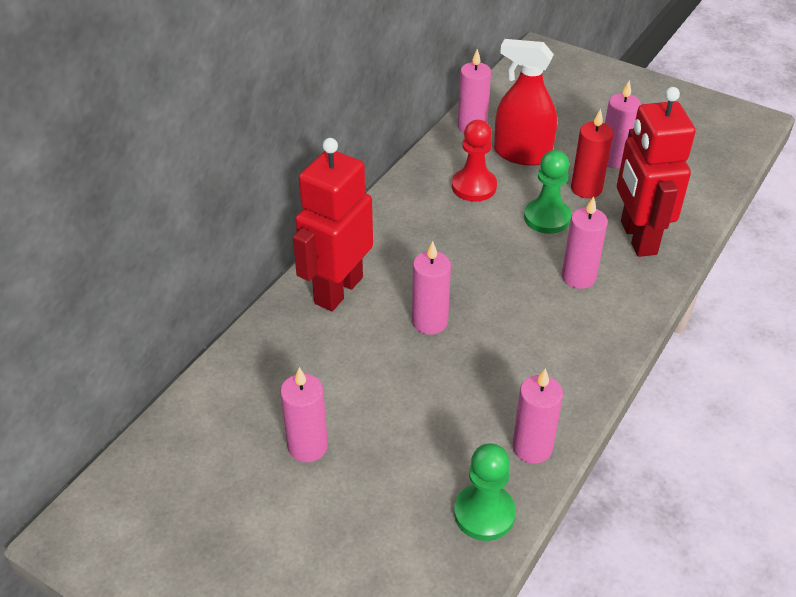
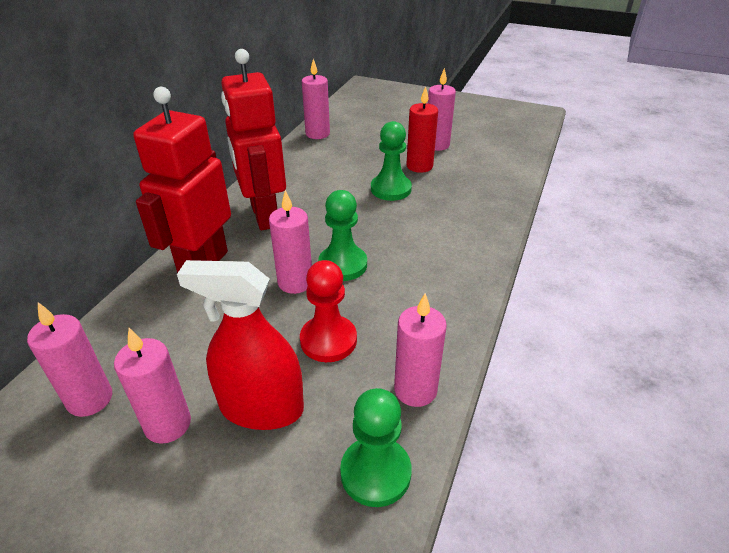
camera: 10 degrees left, 5 degrees down
(474, 186) = (324, 173): red pawn -> red pawn (328, 340)
(480, 308) = (343, 265): none -> green pawn
(522, 154) = (361, 148): red spray bottle -> red spray bottle (261, 408)
(578, 277) = (428, 230): pink candle -> pink candle (90, 399)
(637, 238) = (471, 196): red robot -> red robot (264, 215)

